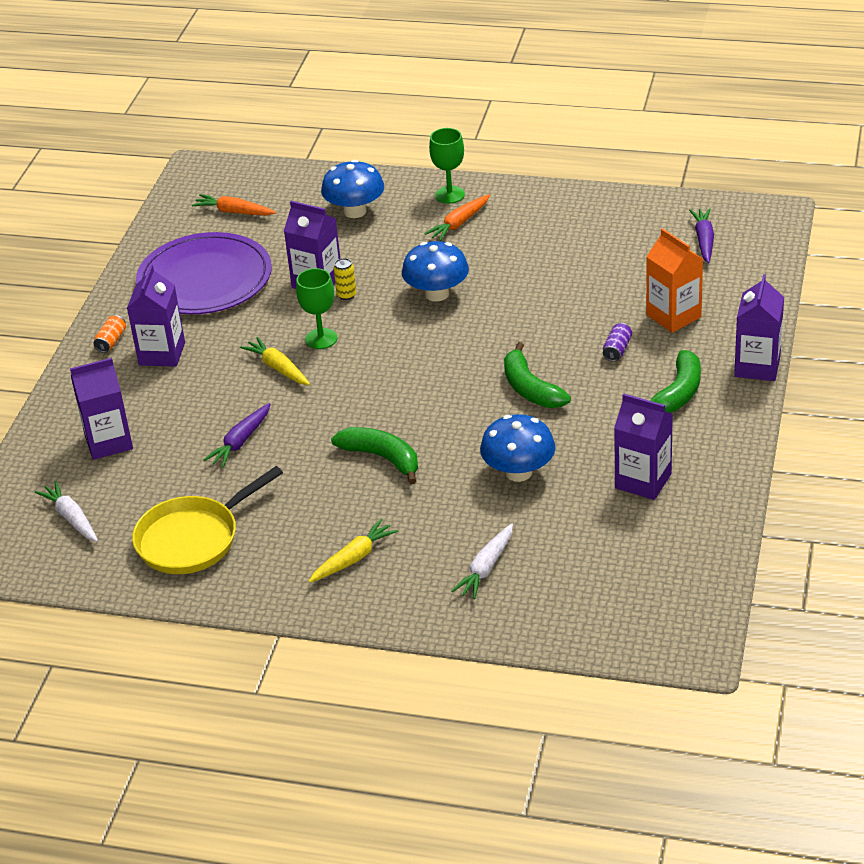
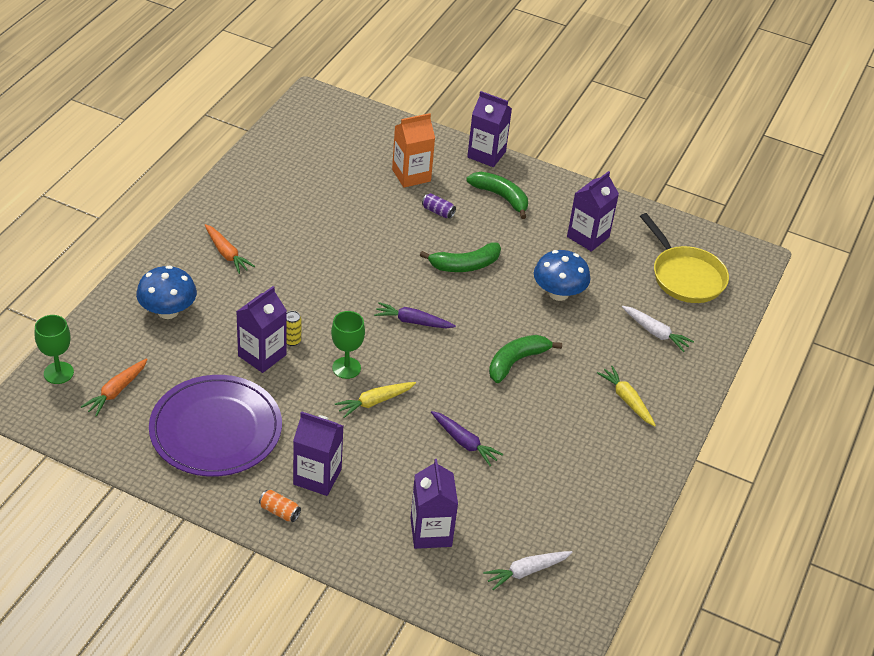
camera: 85 degrees left, 5 degrees up
(193, 538) = (577, 491): yellow pan -> yellow pan (685, 276)
(437, 294) = (319, 287): blue mushroom -> none
(450, 195) = (180, 250): green goblet -> green goblet (58, 373)
(704, 240) = (326, 137): purple carrot -> purple carrot (412, 321)

